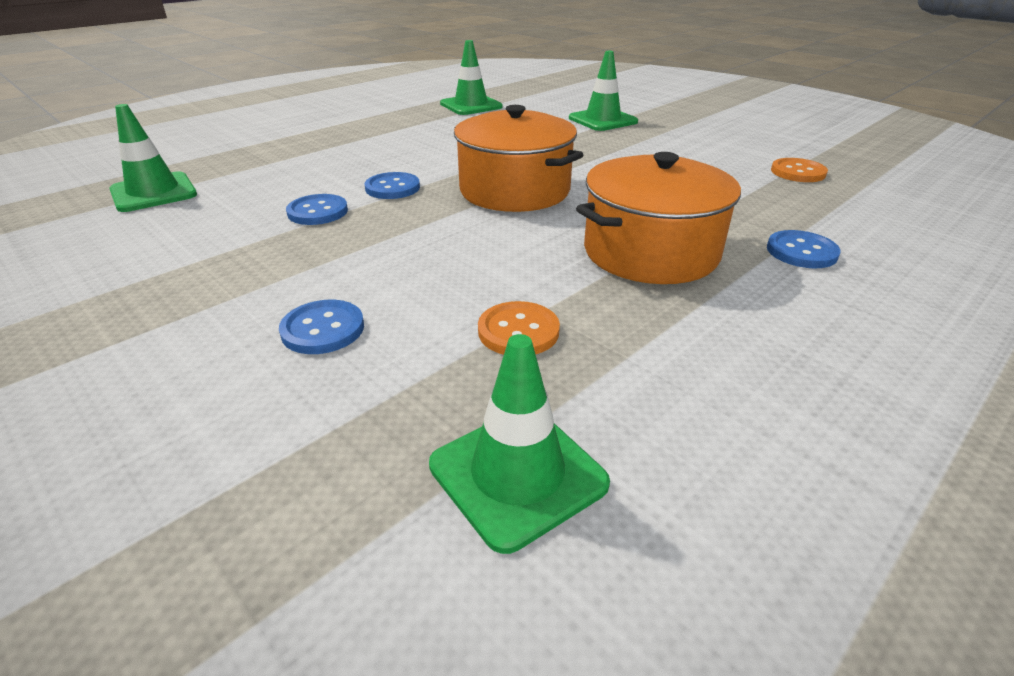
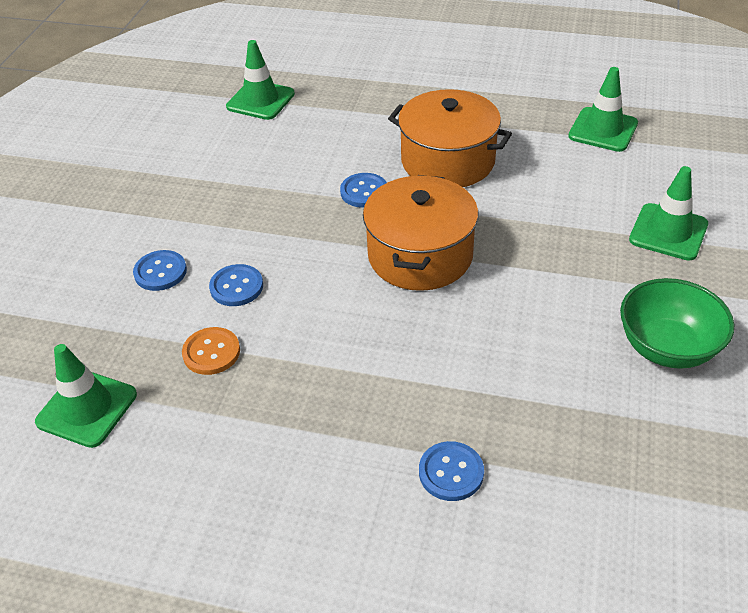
camera: 60 degrees right, 10 degrees up
(317, 212) = (294, 182): blue button -> blue button (236, 287)
(650, 252) = (372, 376): orange pot -> orange pot (448, 161)
(716, 150) = (667, 348): none -> green bowl
(798, 172) = (665, 431): orange button -> none

